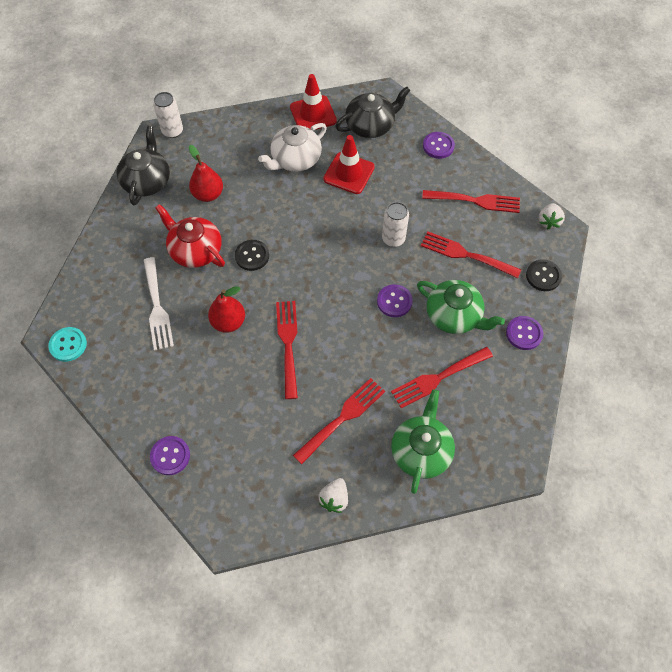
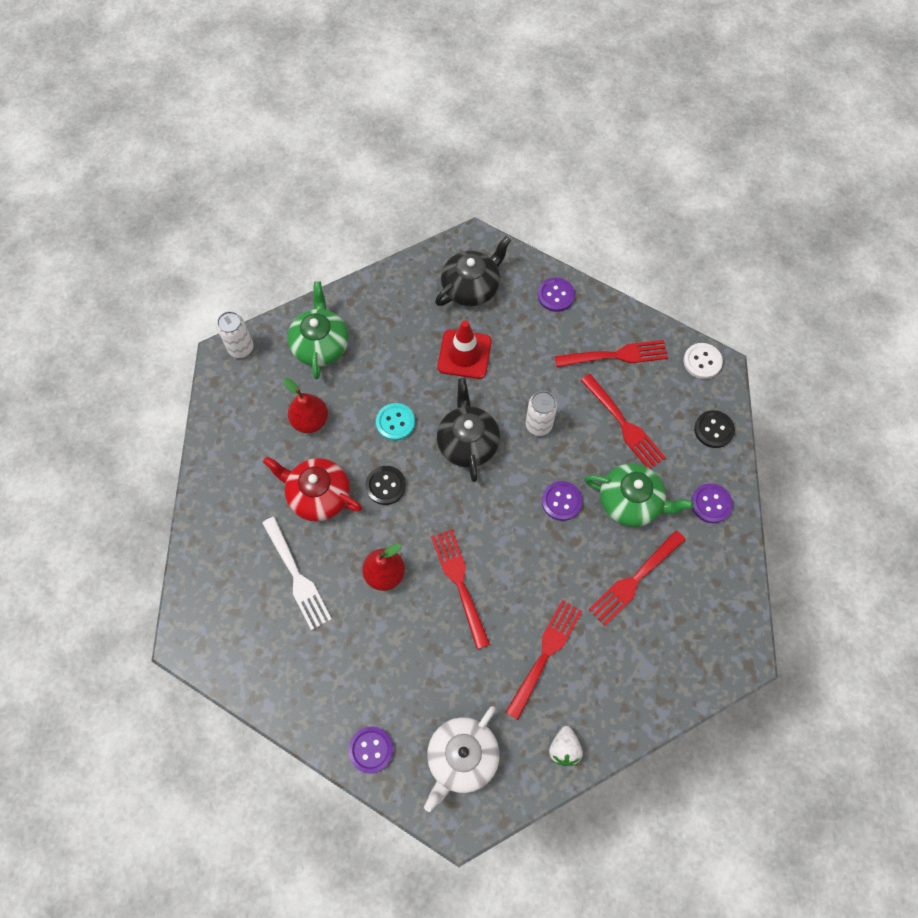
camera: 15 degrees left, 5 degrees up
(68, 345) = (209, 650): turquoise button -> turquoise button (395, 422)
(147, 181) = (232, 421): black teapot -> black teapot (467, 442)
(295, 159) = (398, 351): white teapot -> white teapot (462, 758)
(313, 114) = (400, 287): red traffic cone -> none
(421, 451) = (639, 669): green teapot -> green teapot (320, 344)
(466, 254) = (624, 424): red fork -> red fork turned 135 degrees counterclockwise
(548, 221) = (702, 361): white strawberry -> white button

